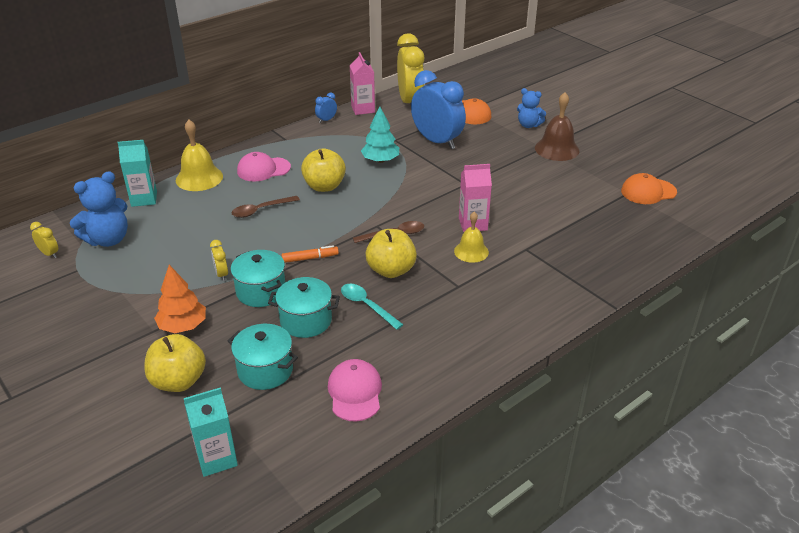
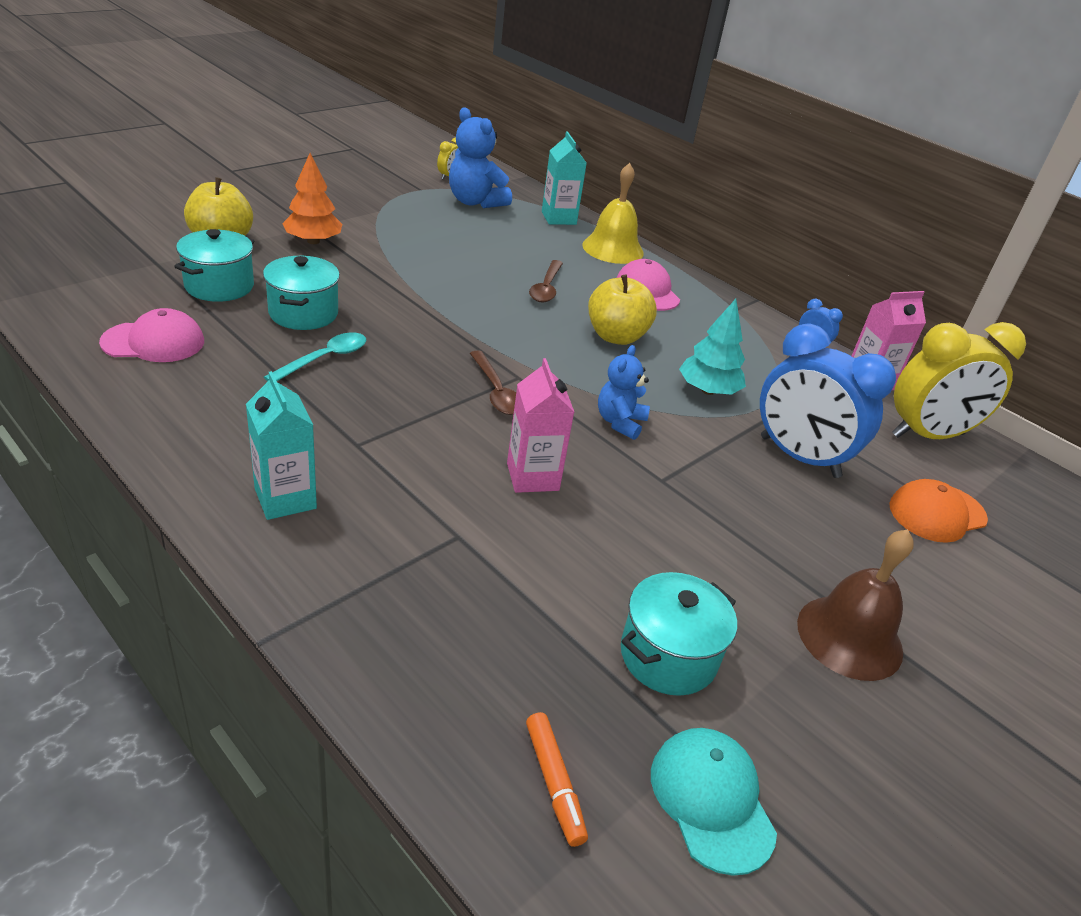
camera: 80 degrees right, 0 degrees up
(216, 458) = (93, 259): turquoise carton -> turquoise carton (285, 498)
(221, 274) = (406, 262): yellow clock -> none
(261, 210) = (546, 288): brown spoon -> brown spoon turned 135 degrees counterclockwise
(261, 291) = (368, 285): turquoise pot -> turquoise pot (668, 656)
(310, 258) = (436, 320): orange marker -> orange marker (554, 783)
(391, 270) = (404, 383): yellow apple -> none
(437, 141) = (799, 457): blue clock -> blue clock turned 90 degrees clockwise
(471, 251) = (450, 467): yellow bell -> none
(528, 125) = (935, 600): blue teddy bear -> blue teddy bear (620, 422)
(648, 191) = (711, 800): orange cap -> turquoise cap

